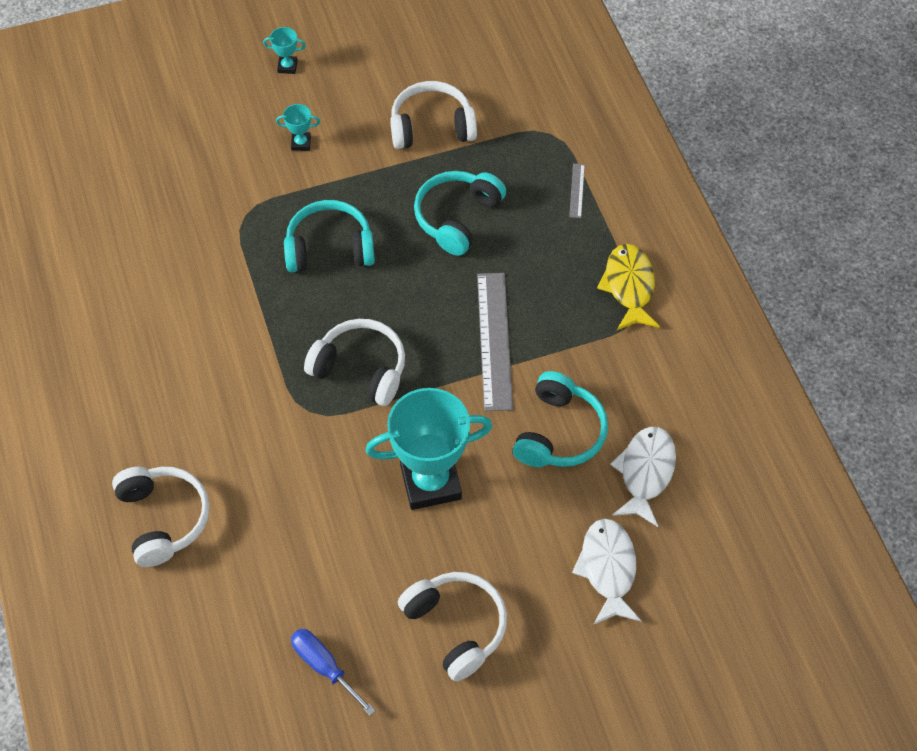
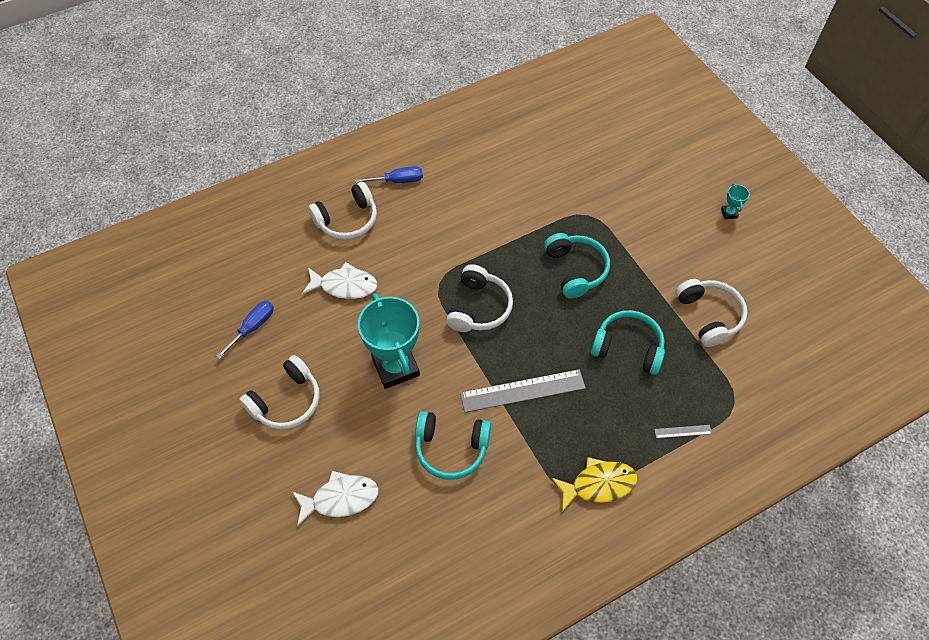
camera: 80 degrees right, 0 degrees up
(109, 440) = (398, 181): none -> blue screwdriver
(301, 143) = (662, 235): turquoise trophy -> none
(645, 473) = (426, 517): white fish -> white fish (344, 286)

